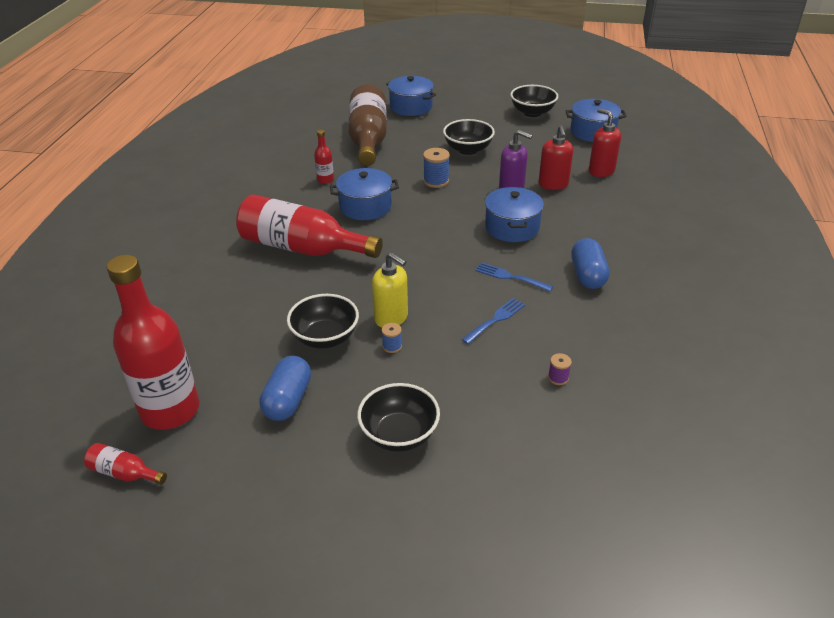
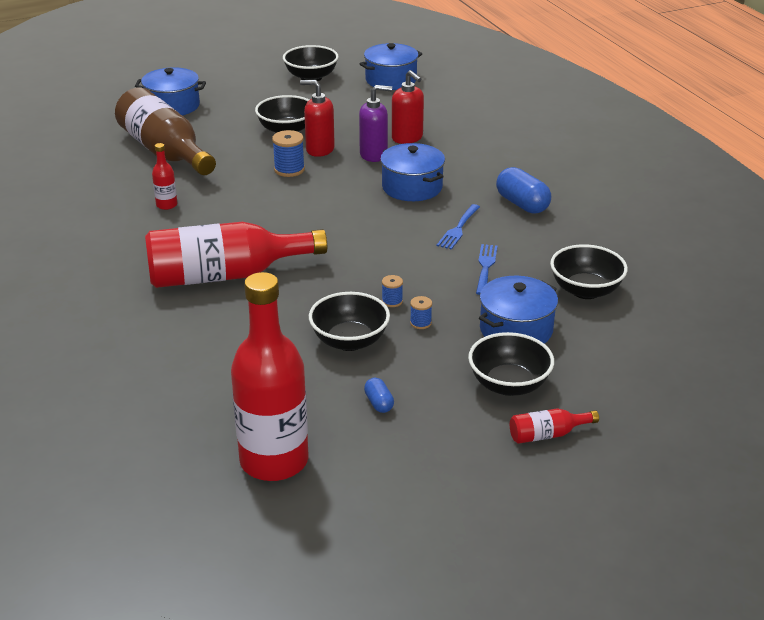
camera: 35 degrees left, 5 degrees down
(124, 473) = (297, 527): red bottle -> red bottle (547, 434)
(288, 400) = (379, 403): blue capsule -> blue capsule, size x0.52
(365, 206) = (244, 216): blue pot -> blue pot (516, 329)
(391, 318) = (392, 301): yellow soap dispenser -> blue spool
(510, 277) = (458, 229): blue fork -> blue fork turned 60 degrees counterclockwise
(558, 378) = (585, 290): purple spool -> black bowl
(601, 171) = (437, 113): red soap dispenser -> red soap dispenser (319, 149)

